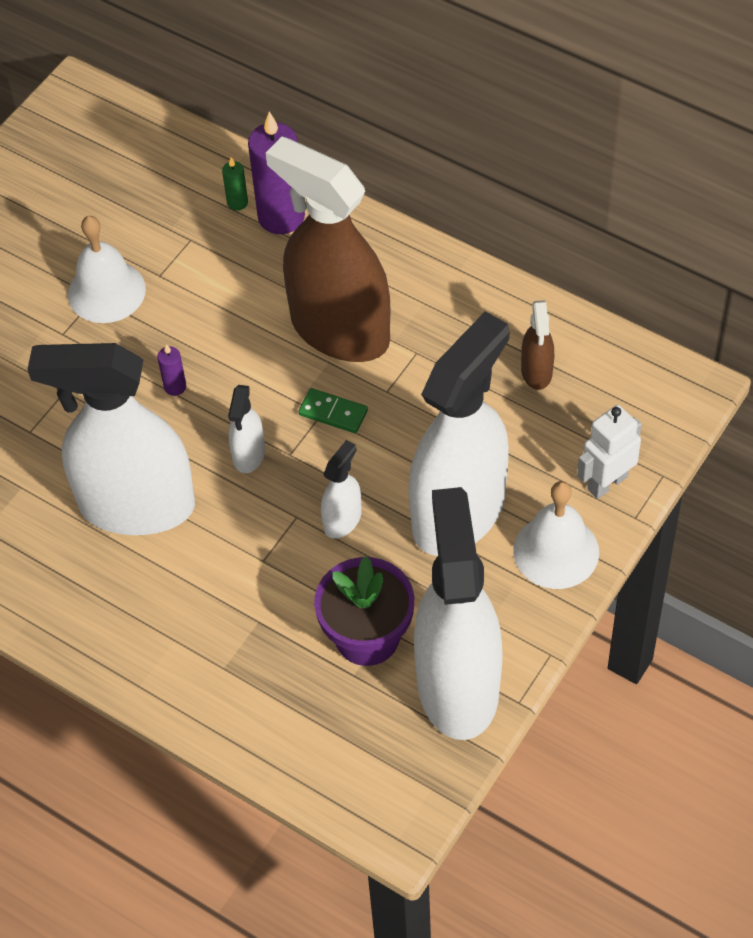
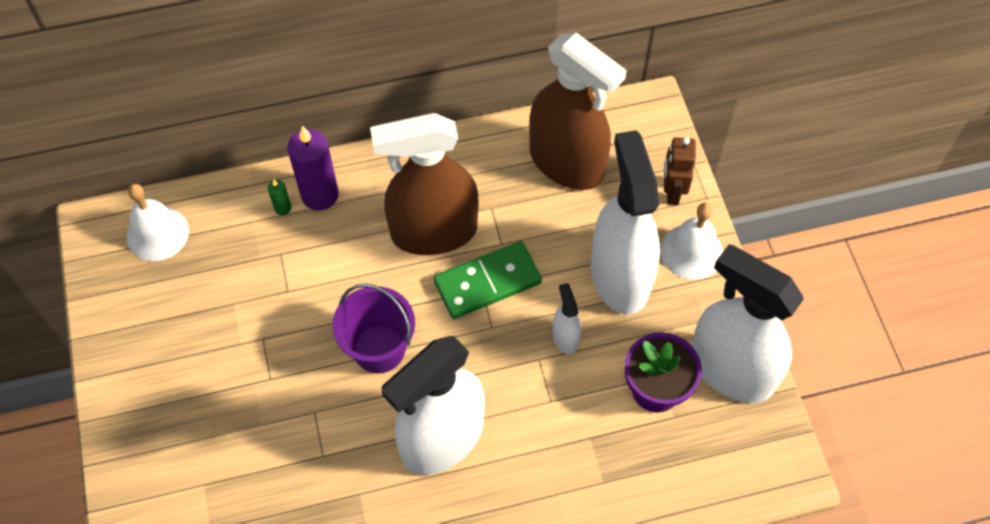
camera: 50 degrees left, 5 degrees up
(106, 291) = (266, 329): white bell -> white bell (157, 233)
(175, 387) = (379, 348): purple candle -> purple bucket
(249, 454) = (470, 349): white spray bottle -> none
(333, 412) = (487, 282): green domino -> green domino, size x2.00
(536, 371) = (567, 163): brown spray bottle -> brown spray bottle, size x2.38
(607, 482) = (672, 192): white robot -> brown robot

